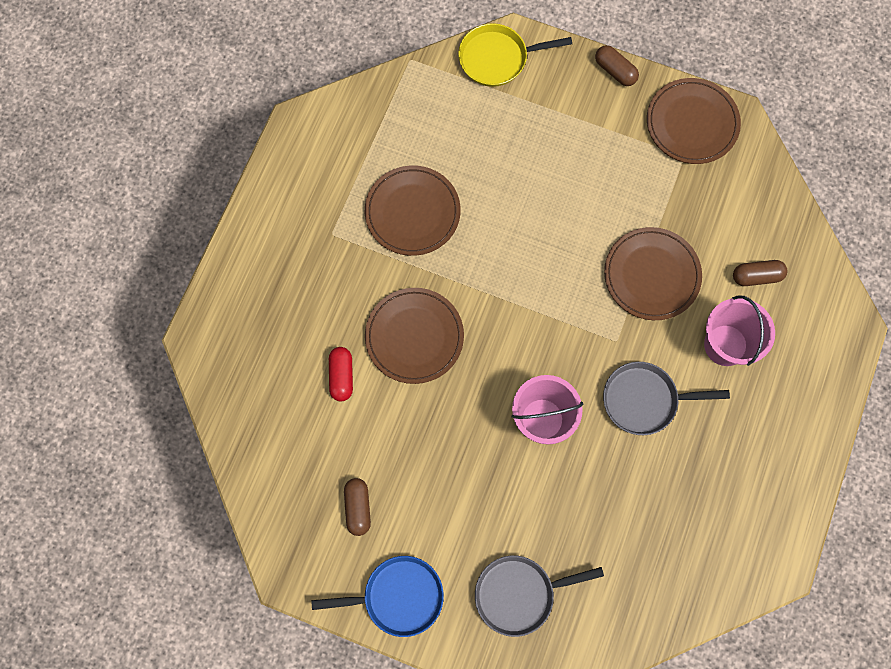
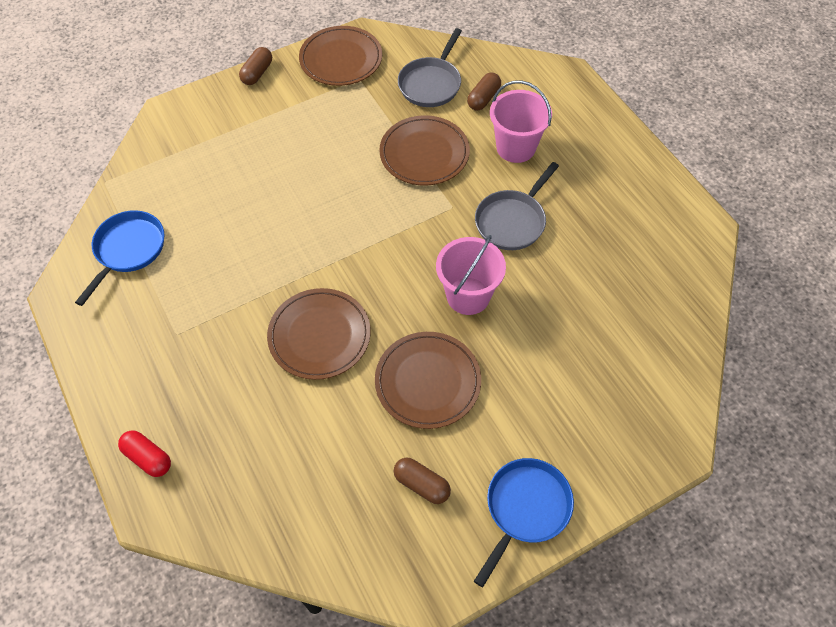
camera: 50 degrees left, 15 degrees down
(341, 376) = (299, 414): red capsule -> red capsule (148, 458)
(368, 134) = (128, 250): none -> blue pan
(412, 212) = (221, 265): brown plate -> brown plate (428, 382)
(497, 58) = (169, 130): yellow pan -> none
(519, 594) = (596, 411): grey pan -> grey pan (431, 83)
(615, 71) = (257, 73): brown capsule -> brown capsule turned 60 degrees counterclockwise

